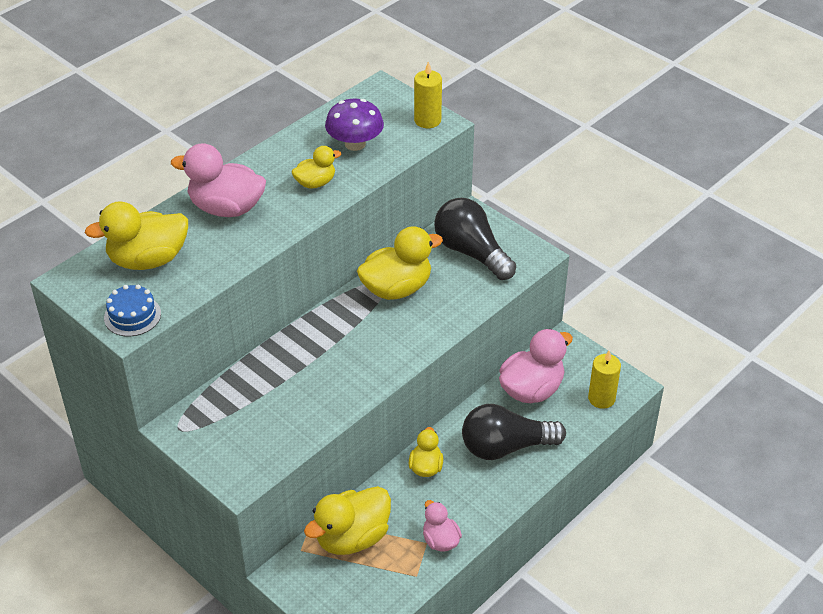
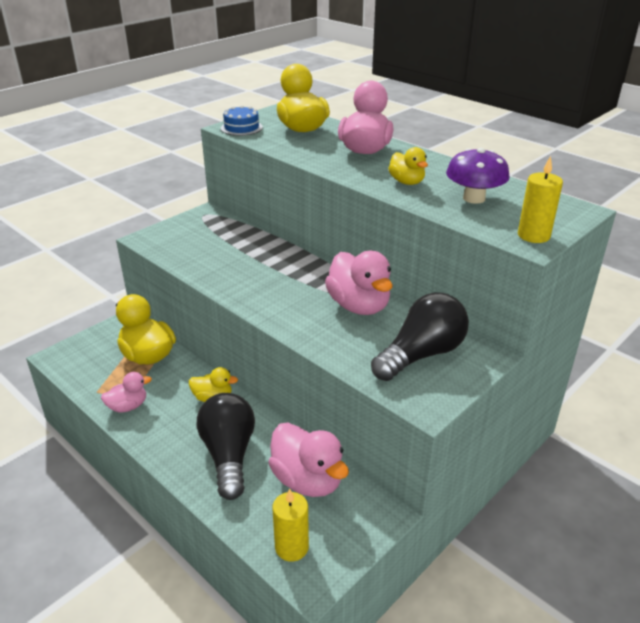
camera: 90 degrees right, 10 degrees down
(397, 288) = (359, 306): yellow duck -> pink duck

